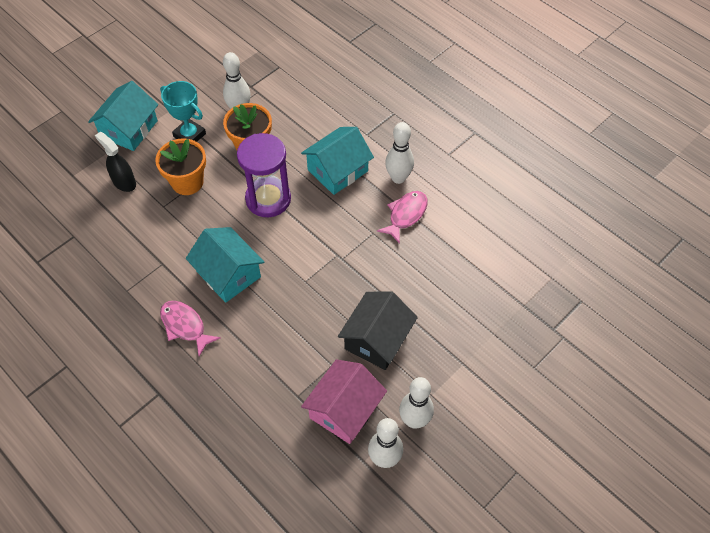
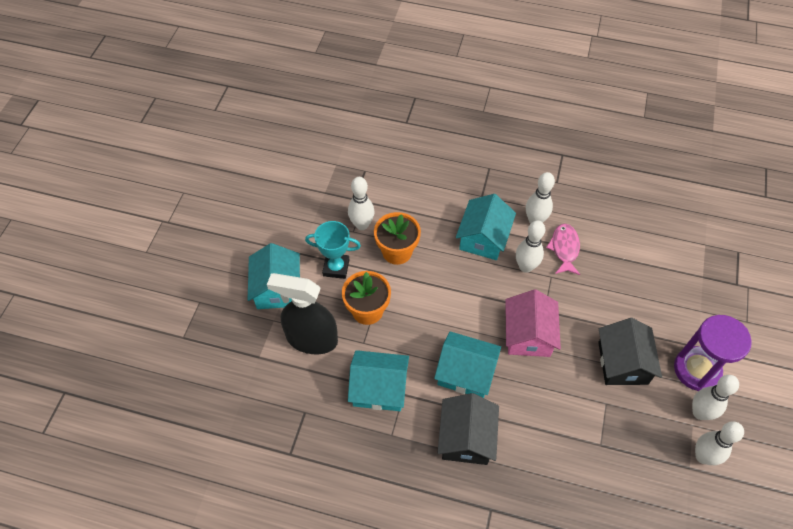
camera: 30 degrees left, 0 degrees up
(124, 182) = (311, 339): black spray bottle -> black spray bottle, size x1.75
(146, 249) = (379, 388): none -> turquoise house
(185, 326) = (466, 438): pink fish -> black house
(268, 199) = (447, 291): purple hourglass -> purple hourglass (697, 370)
(344, 409) = (644, 434): pink house -> pink house (528, 334)
(356, 213) = (525, 267): none -> white bowling pin

